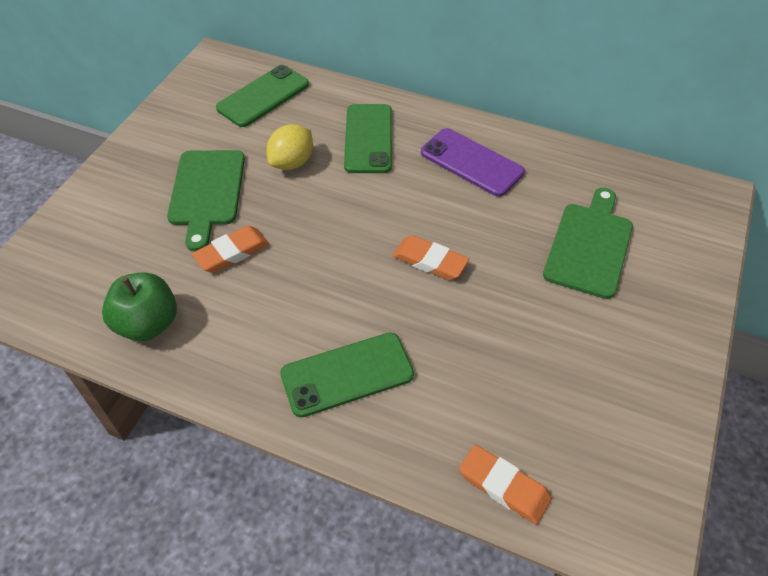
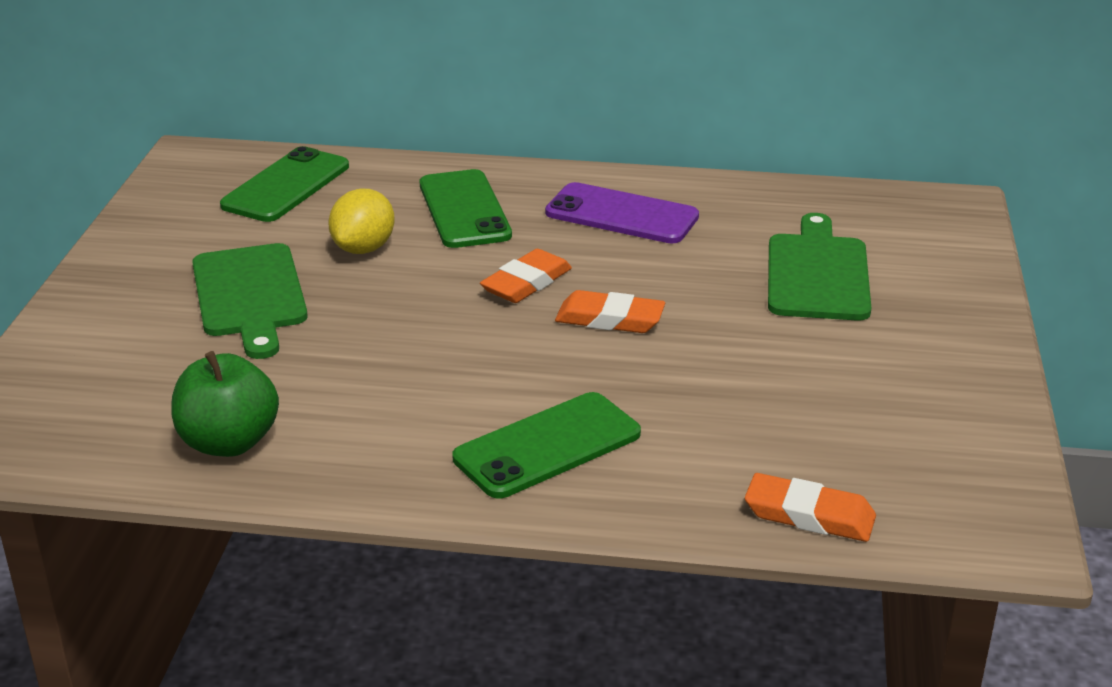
camera: 15 degrees left, 20 degrees down
(232, 253) = (320, 352): orange eraser -> orange eraser (526, 283)

